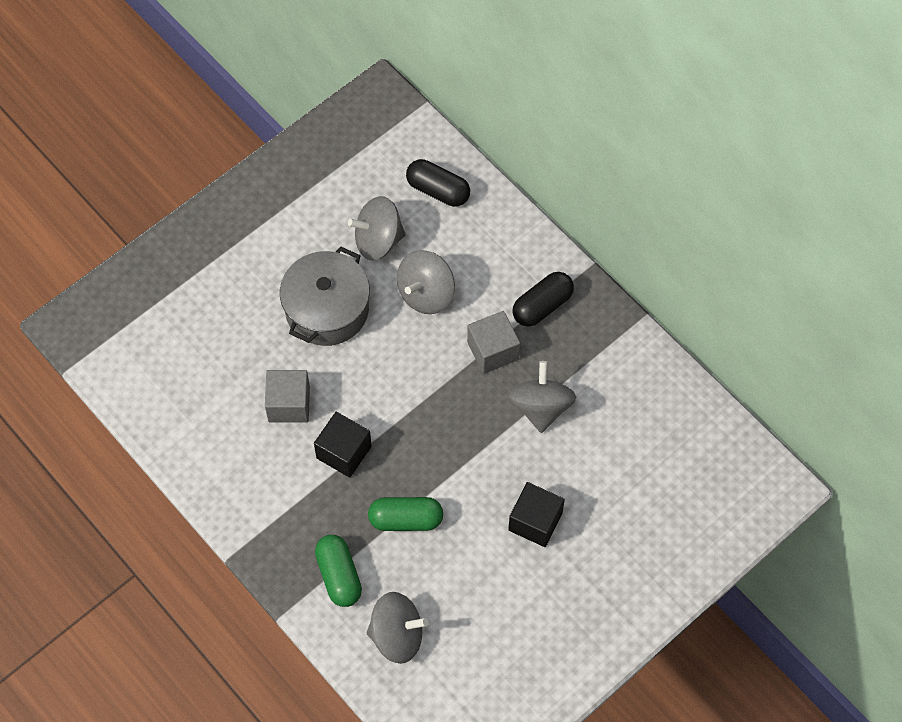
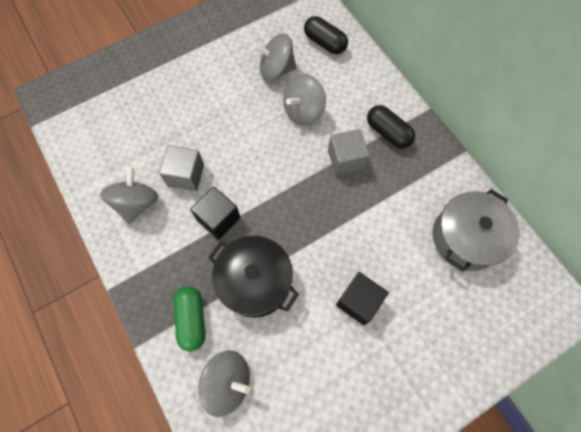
camera: 10 degrees right, 5 degrees up
(327, 309) = (229, 111): grey pot -> grey pot (466, 237)
(405, 519) = (255, 281): green capsule -> black pot
(541, 407) = (376, 208): grey spinning top -> grey spinning top (137, 203)
(542, 306) = (388, 133): black capsule -> black capsule turned 75 degrees clockwise

